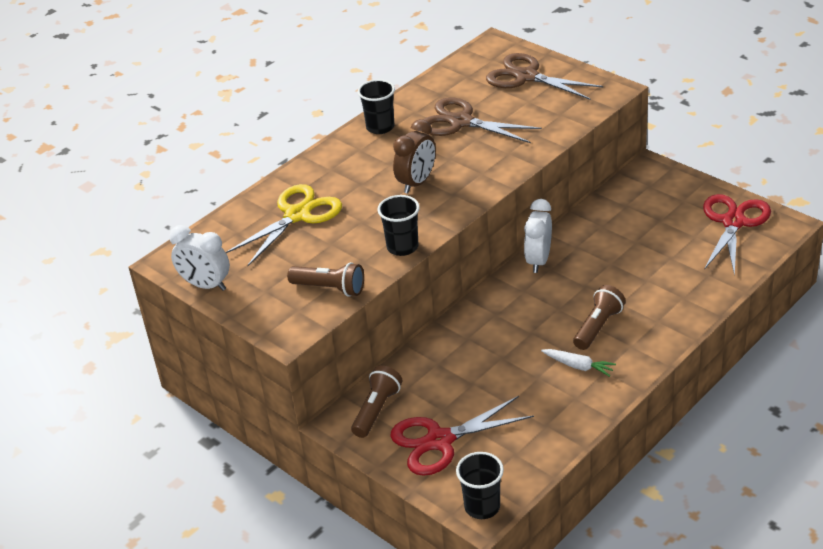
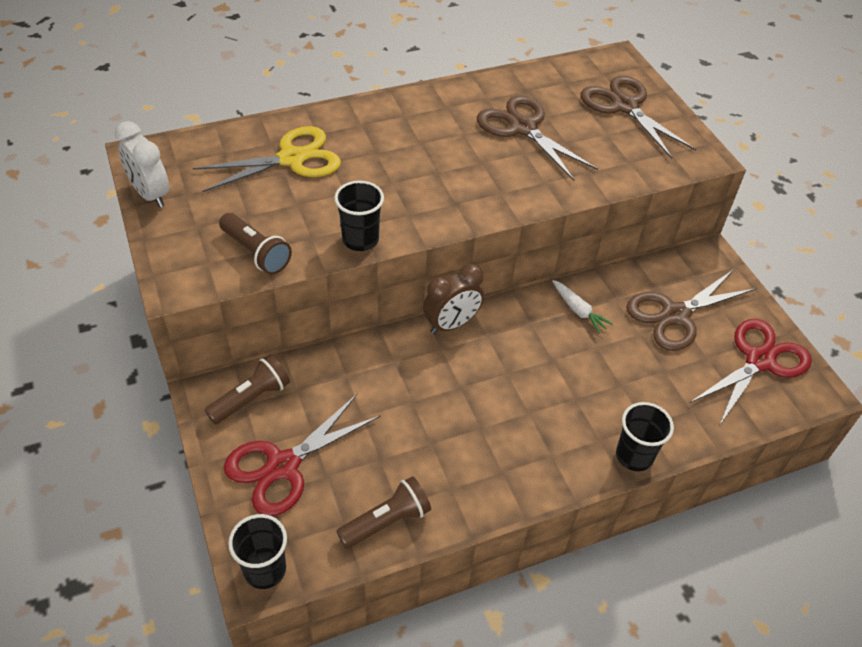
camera: 20 degrees right, 10 degrees up
(380, 127) = (441, 100): black cup -> black cup (634, 456)
(417, 183) = (429, 175): brown clock -> brown clock (451, 324)
(439, 441) = (282, 466): red scissors -> red scissors turned 45 degrees counterclockwise
(538, 261) = (525, 309): white clock -> none
(578, 366) = (480, 451): white carrot -> white carrot (578, 310)
(598, 327) = (532, 414): brown flashlight -> brown flashlight (386, 521)
(652, 218) = (674, 315): none -> brown scissors

